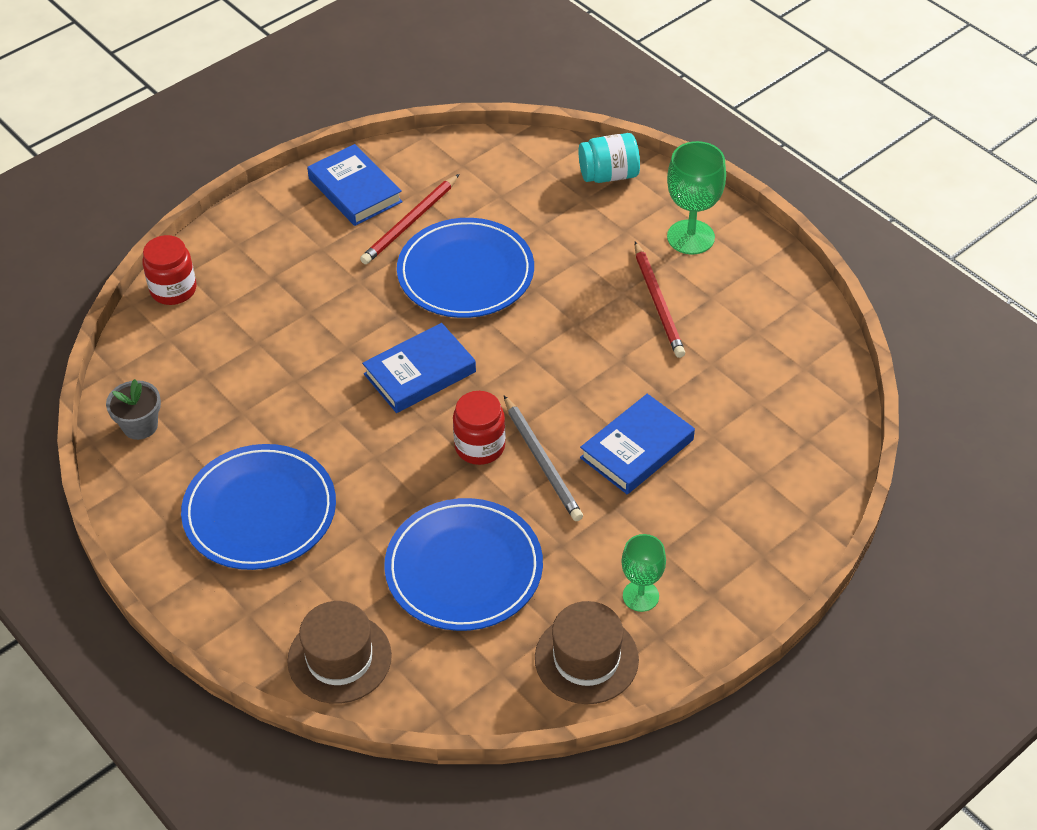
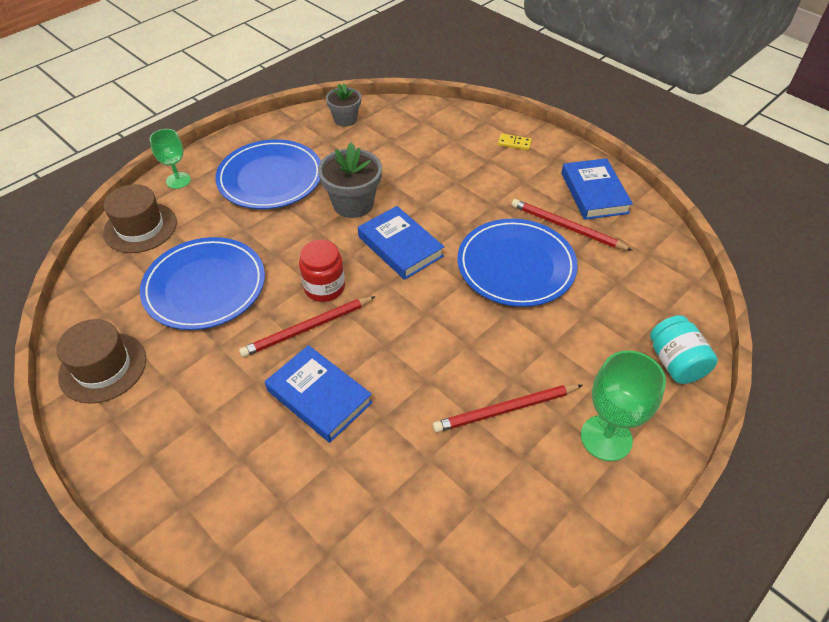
camera: 85 degrees right, 0 degrees up
(173, 289) = (467, 118): red jar -> none
(242, 248) = (514, 143): none -> yellow domino
(333, 418) = (353, 204): none -> grey flower pot
(355, 190) = (594, 193): blue book -> blue book turned 60 degrees counterclockwise
(542, 461) = (308, 328): grey pencil -> red pencil
(640, 596) = (156, 403): green goblet -> green goblet (178, 180)

